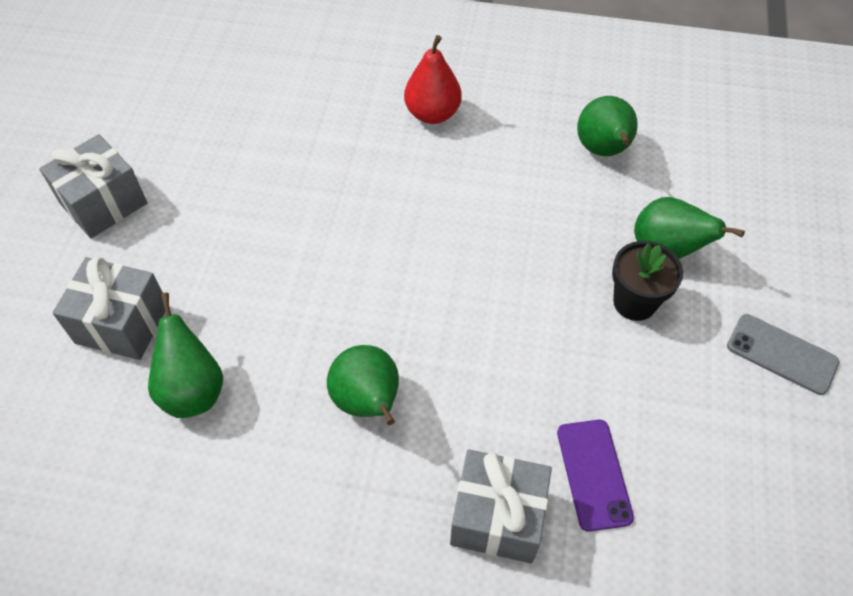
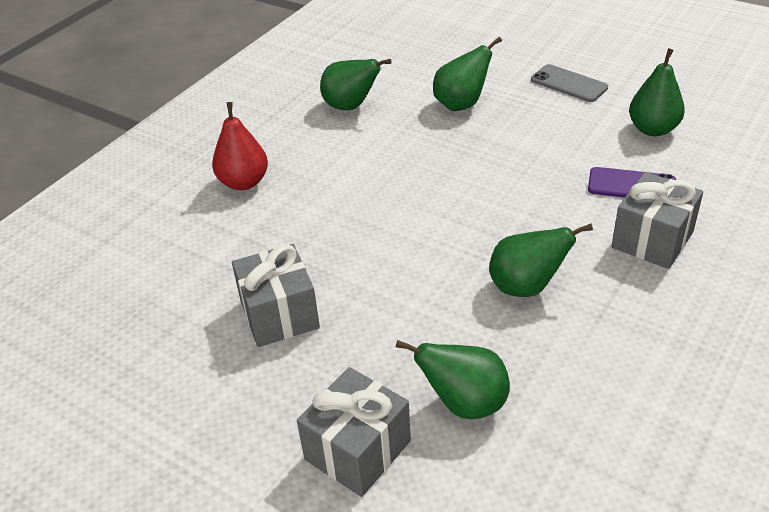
camera: 65 degrees left, 15 degrees down
(103, 203) = (181, 445): grey gift -> grey gift (279, 314)
(634, 302) = (498, 130): black flower pot -> none
(731, 478) = (653, 129): none -> green pear
(782, 354) = (569, 84): grey phone -> grey phone turned 75 degrees clockwise

